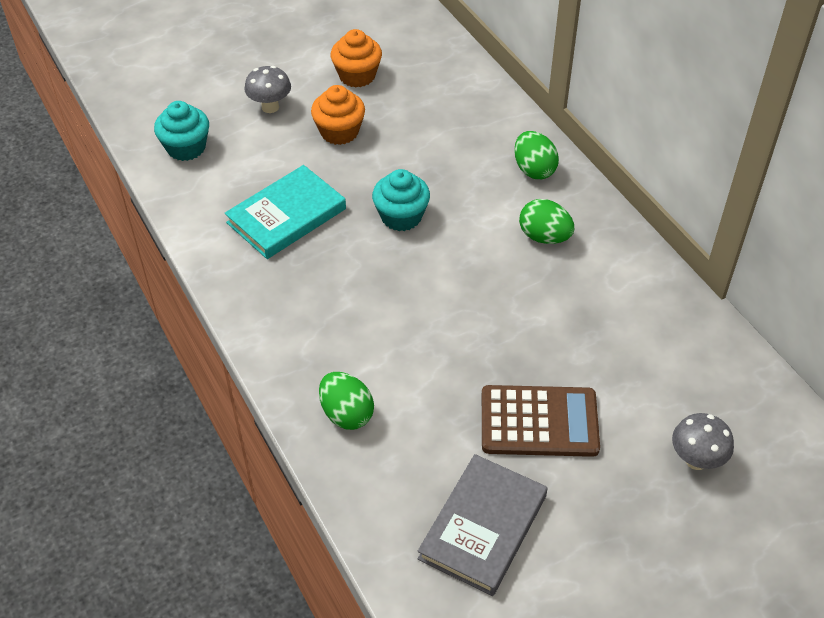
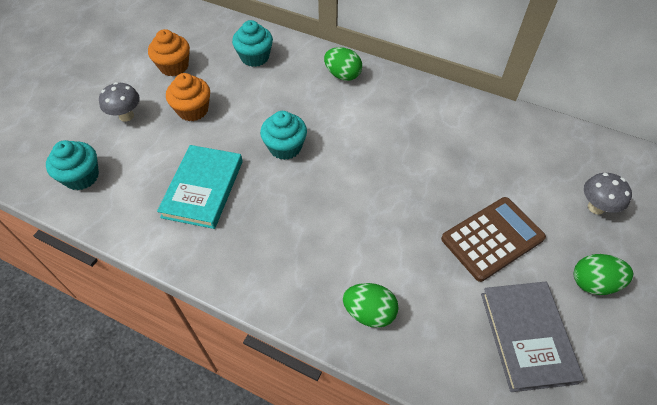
camera: 35 degrees left, 5 degrees up
(451, 104) = (255, 57): none -> turquoise cupcake
(544, 237) = (386, 114): green egg -> green egg (593, 283)

